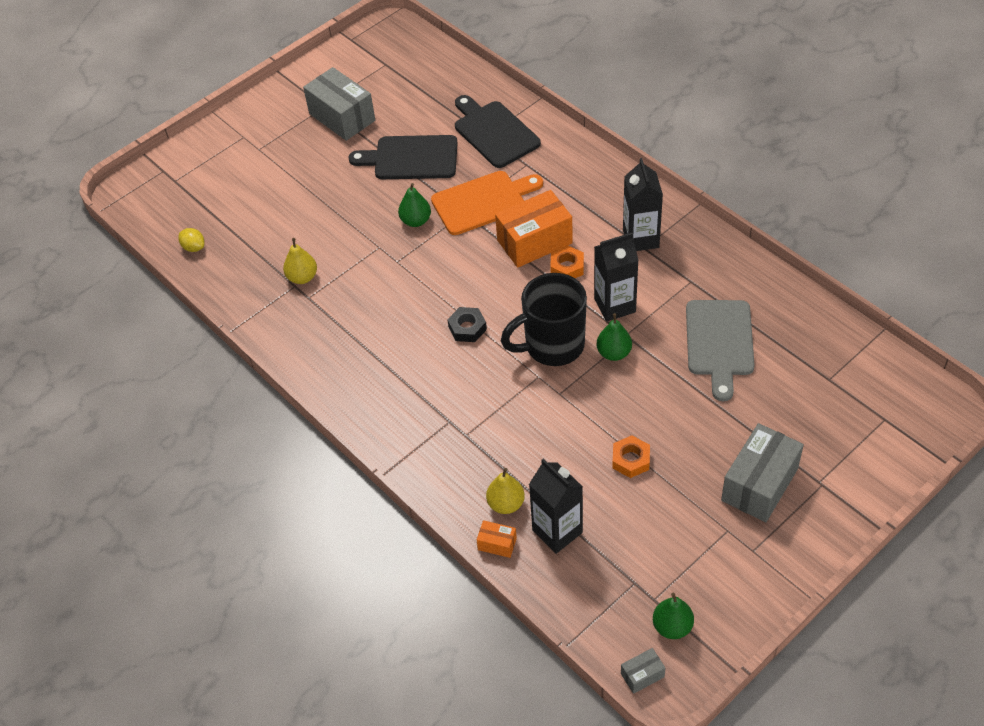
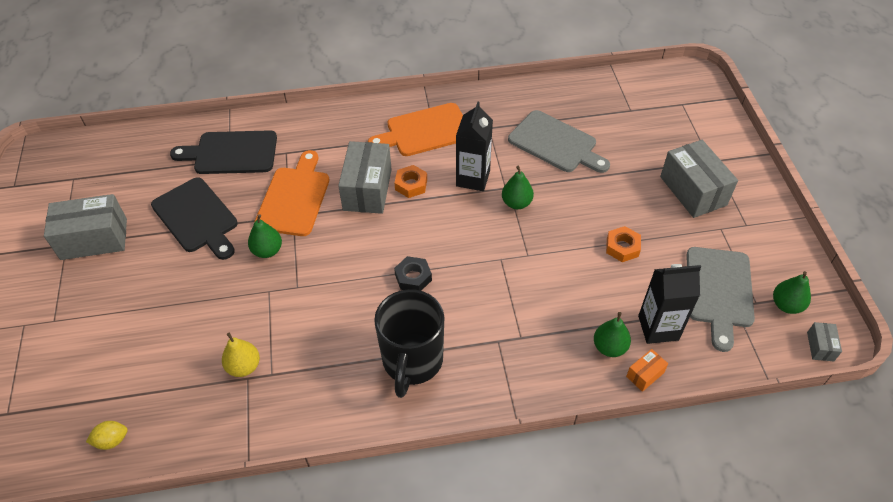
camera: 60 degrees left, 0 degrees up
(411, 158) = (197, 217): black cutting board -> black cutting board turned 75 degrees counterclockwise
(506, 504) = (609, 347): yellow pear -> green pear
(534, 242) = (367, 189): orange box -> grey box
(552, 346) = (478, 234): black mug -> black mug (412, 361)
(640, 238) = (425, 131): black carton -> orange cutting board
(642, 562) = (719, 291): none -> grey cutting board

